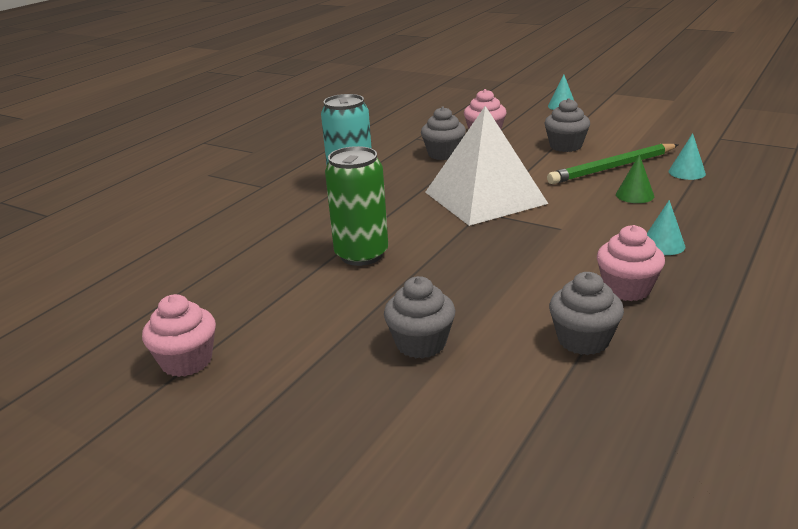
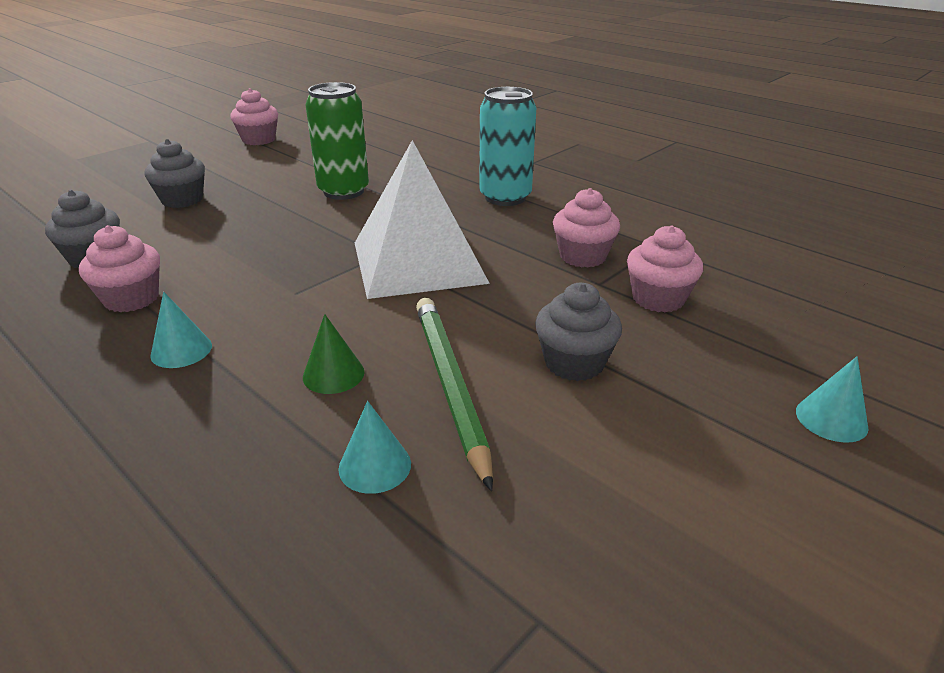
camera: 100 degrees right, 5 degrees up
(443, 154) = (582, 256): grey cupcake -> pink cupcake

